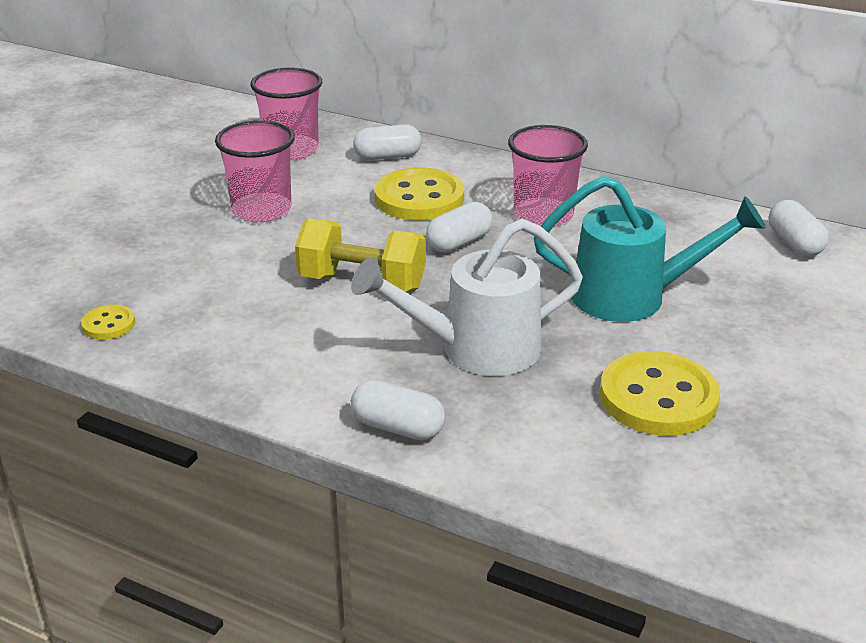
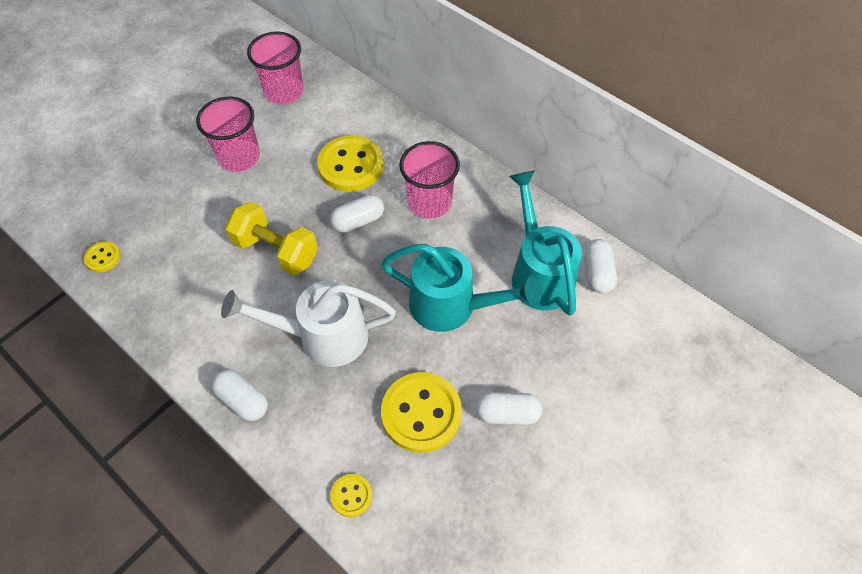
camera: 15 degrees right, 25 degrees up
(387, 157) = (348, 113): white capsule -> white capsule (507, 414)
(614, 493) = (351, 496): none -> yellow button
(723, 253) = (539, 272): none -> turquoise watering can

